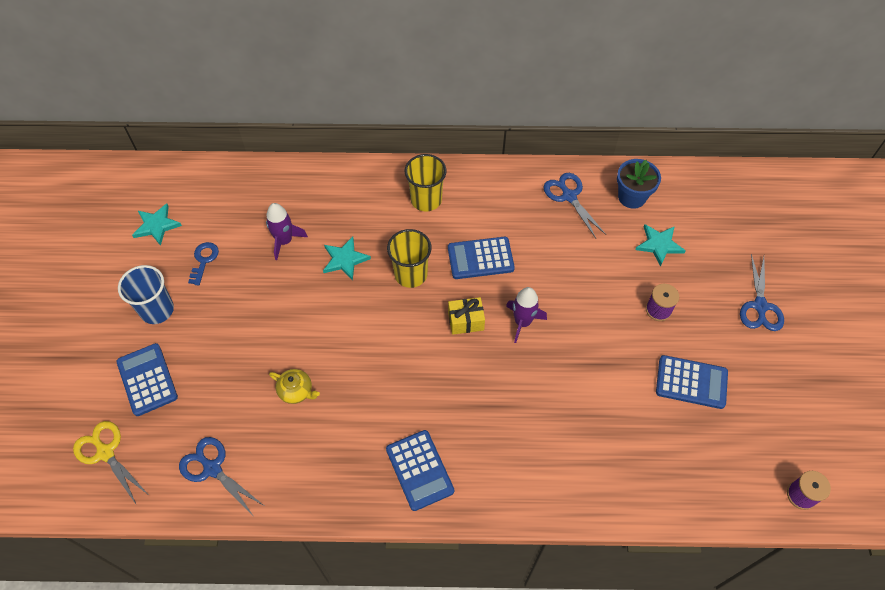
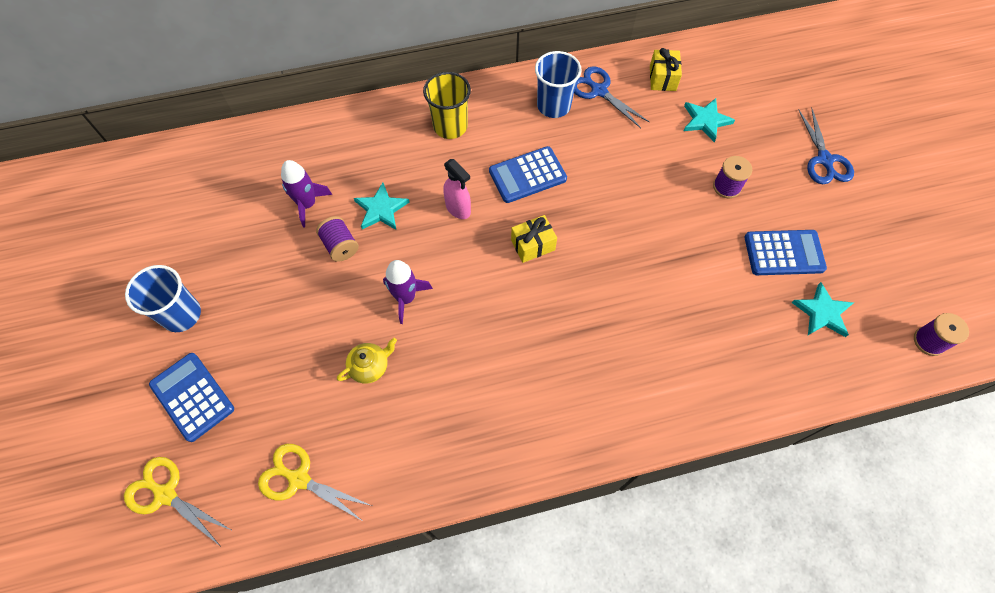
camera: 15 degrees left, 5 degrees up
(156, 225) = (154, 220): turquoise star -> turquoise star (822, 312)
(204, 260) = (221, 246): blue key -> none
(212, 468) = (299, 479): blue scissors -> yellow scissors
(296, 391) = (370, 366): yellow teapot -> yellow teapot turned 45 degrees counterclockwise
(301, 283) = (340, 246): none -> purple spool
(411, 274) = (458, 209): yellow cup -> pink spray bottle
(419, 470) = (533, 418): blue calculator -> none
(522, 322) = (593, 232): purple rocket -> purple rocket (406, 298)
(523, 201) = (553, 106): none -> blue cup
(632, 197) = (662, 78): blue flower pot -> yellow gift

